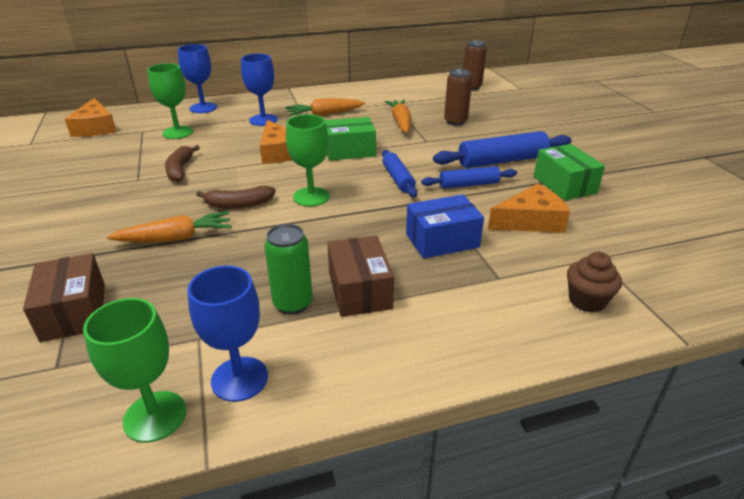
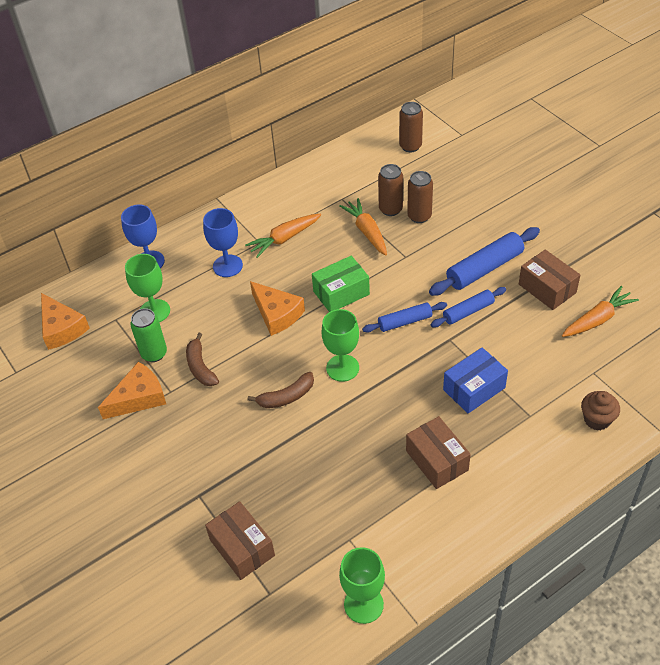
camera: 15 degrees left, 15 degrees up
(176, 238) = (262, 452): orange carrot -> orange carrot (598, 319)
(239, 379) = (398, 561): blue goblet -> none
(293, 303) = (396, 488): green can -> green can (154, 353)
(398, 179) = (405, 322): blue rolling pin -> blue rolling pin turned 75 degrees counterclockwise
(431, 114) = (390, 209): none -> brown can
(530, 221) = (533, 344): orange cheese -> orange cheese (139, 398)
(564, 185) = (547, 288): green box -> brown box

